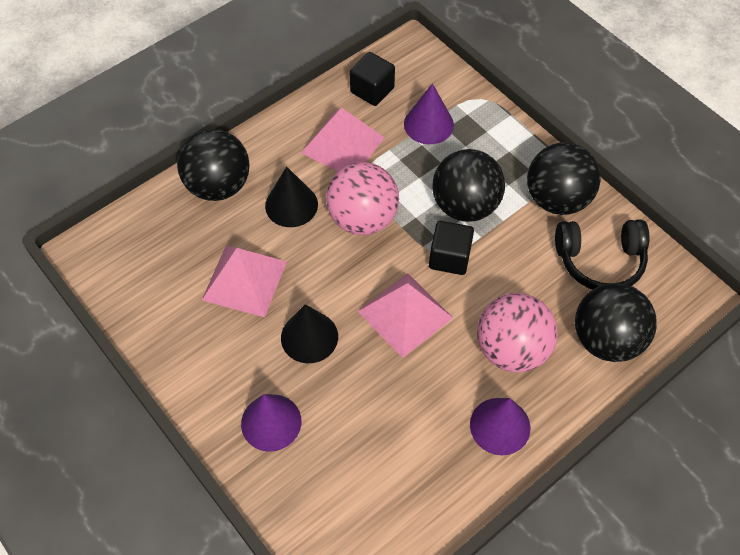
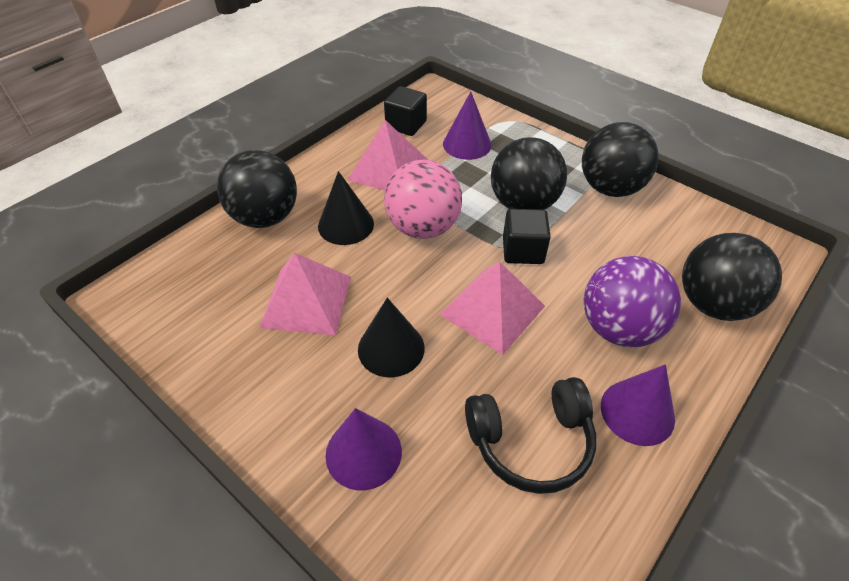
camera: 10 degrees left, 10 degrees down
(511, 349) = (619, 328): pink ball -> purple ball
(600, 261) = (674, 234): black headphones -> black headphones (531, 441)

